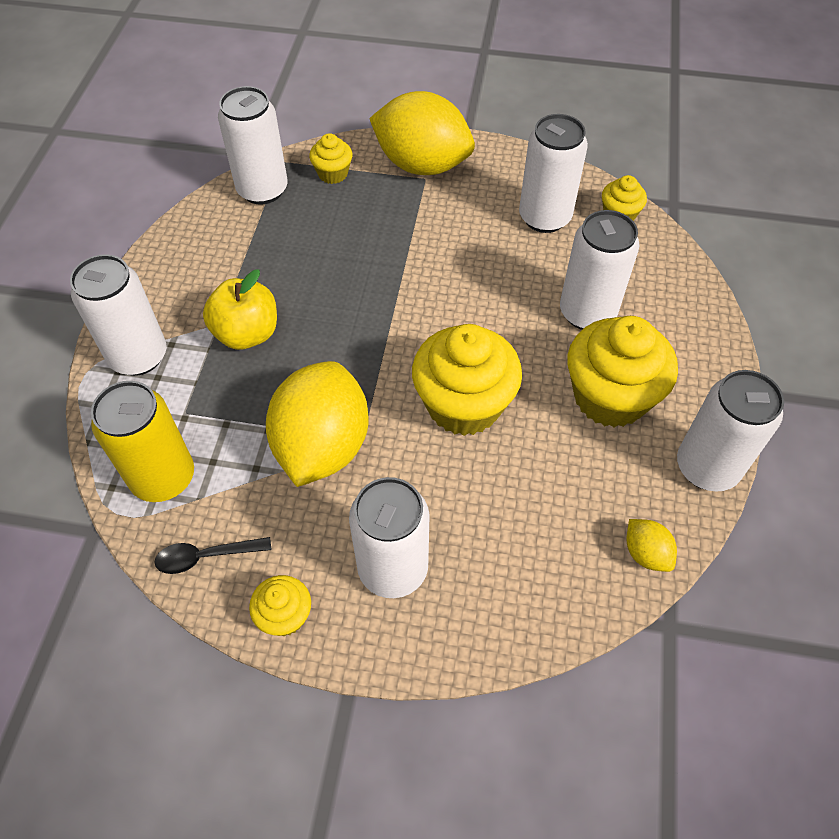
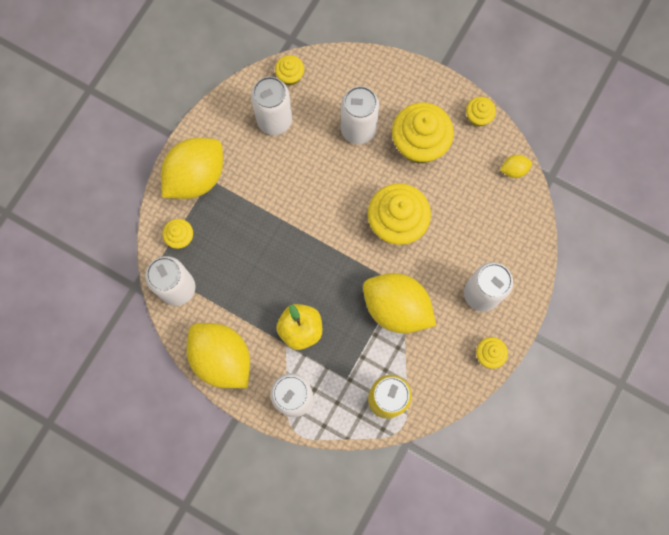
camera: 70 degrees left, 20 degrees up
(177, 260) = (222, 358): none -> yellow lemon
(206, 556) = (443, 386): black spoon -> none
(707, 467) = (478, 117): white can -> yellow cupcake

